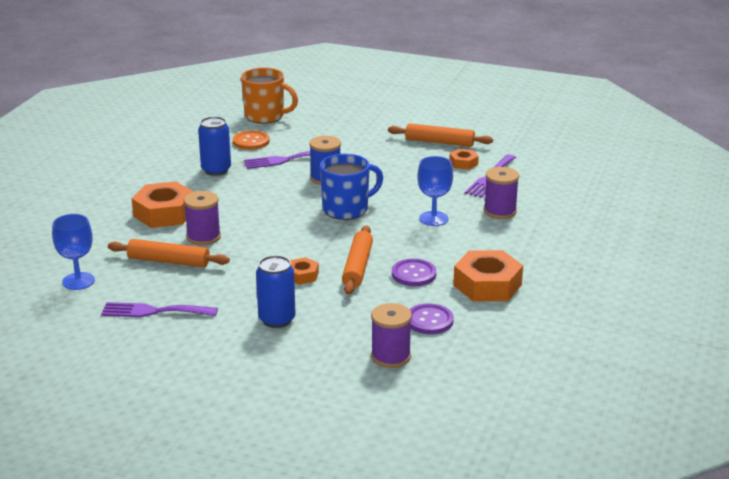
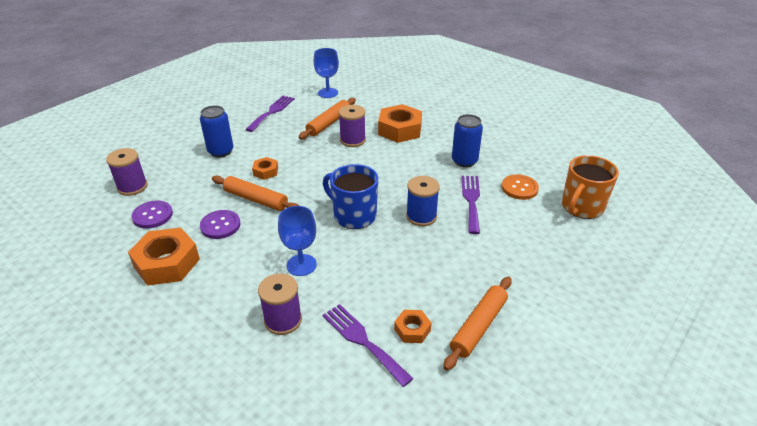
camera: 110 degrees right, 10 degrees up
(347, 209) = (353, 215): blue mug -> blue mug turned 135 degrees clockwise

